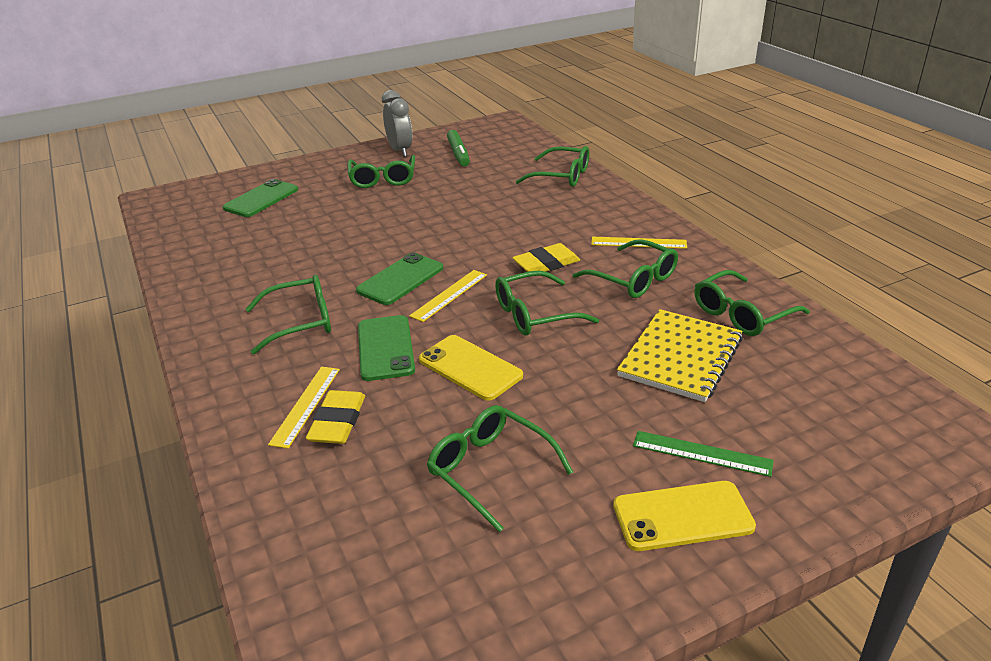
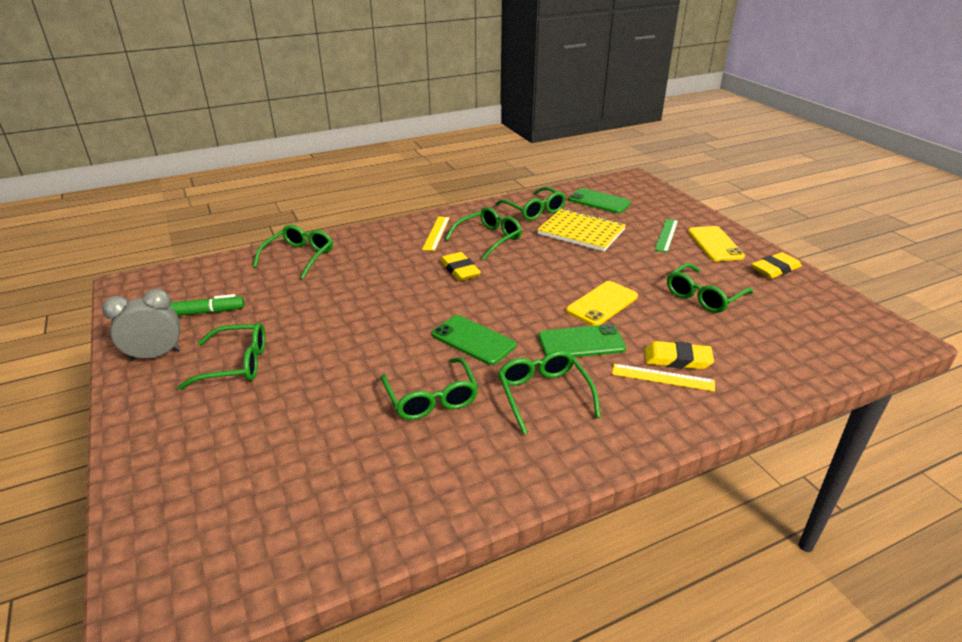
camera: 90 degrees left, 0 degrees up
(261, 199) = (234, 470): green phone -> green phone (599, 201)
(449, 295) = (502, 314): yellow ruler -> none
(534, 314) = (533, 277): green glasses -> green glasses (431, 398)
(595, 591) = (775, 269): none -> yellow eraser

